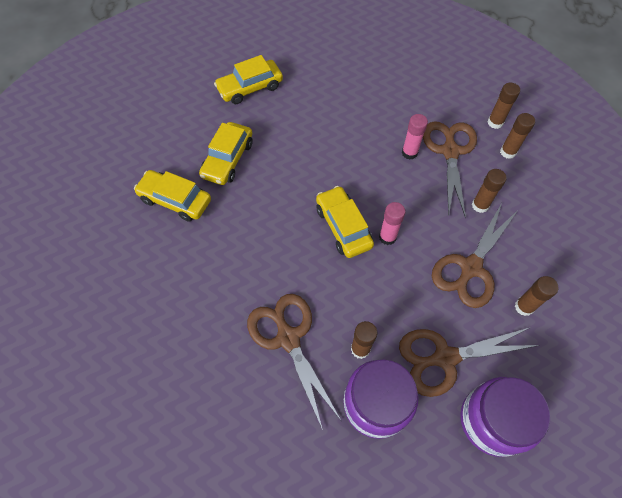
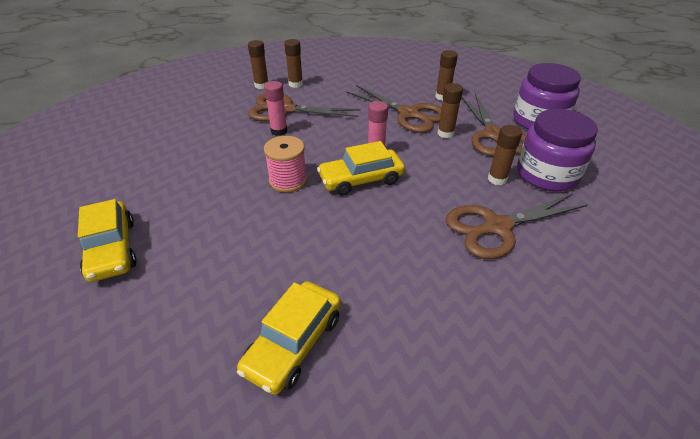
camera: 85 degrees left, 20 degrees down
(228, 159) = (236, 277): yellow car -> none
(334, 172) = (288, 180): none -> pink spool
(480, 205) = (347, 103): brown glue stick -> brown glue stick (445, 133)

